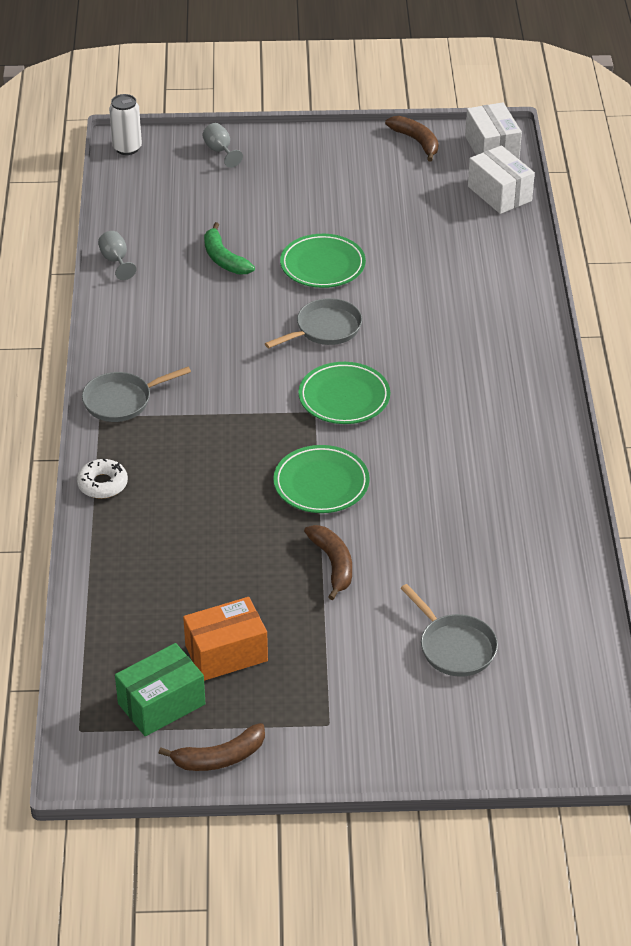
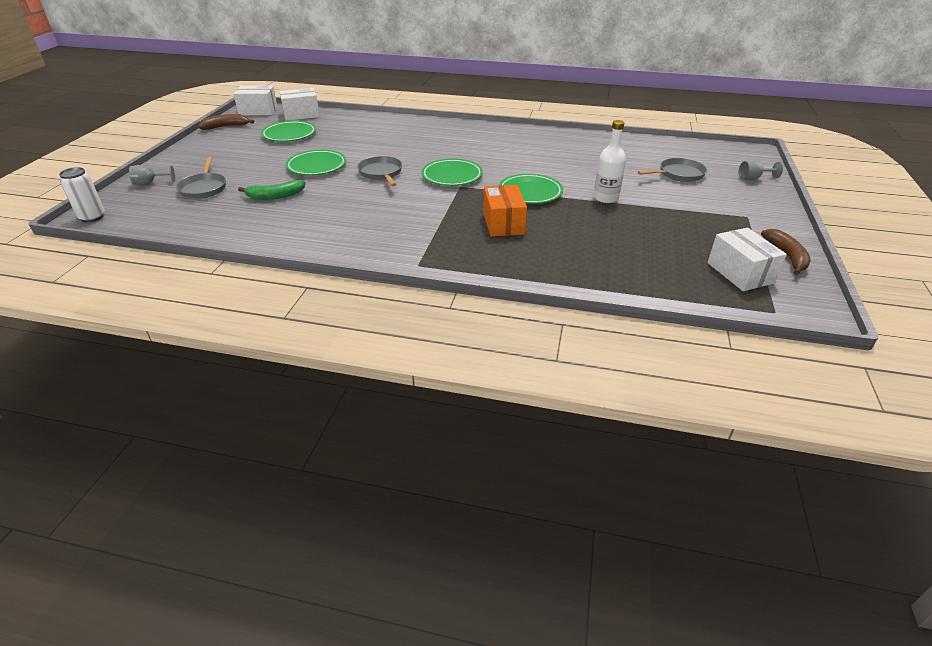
camera: 75 degrees left, 5 degrees down
(102, 484) = (499, 272): white donut -> none
(116, 261) = (231, 237): grey goblet -> grey goblet (753, 178)
(122, 400) = (405, 253): grey pan -> grey pan (204, 188)
(161, 704) = (740, 273): green box -> white box
(226, 653) = (687, 242): orange box -> orange box (503, 223)
(333, 564) = (605, 198): brown banana -> white bottle
(417, 207) = (289, 134): none -> green plate

